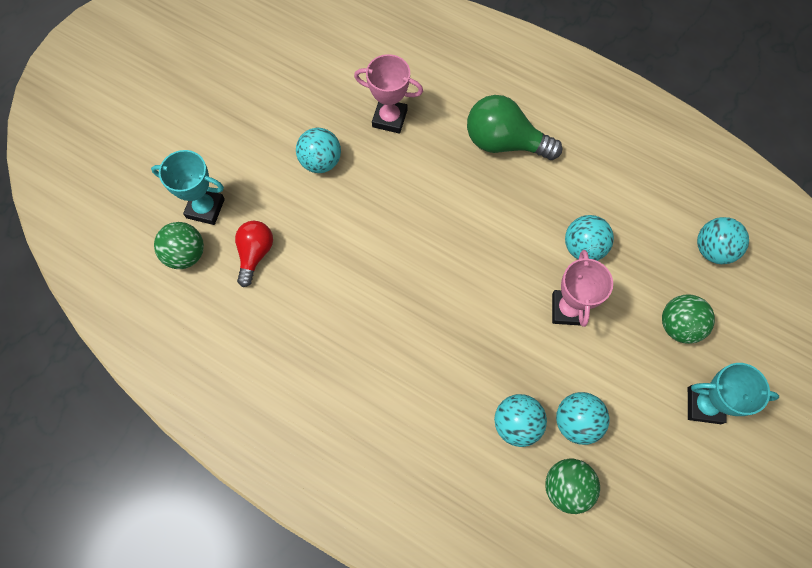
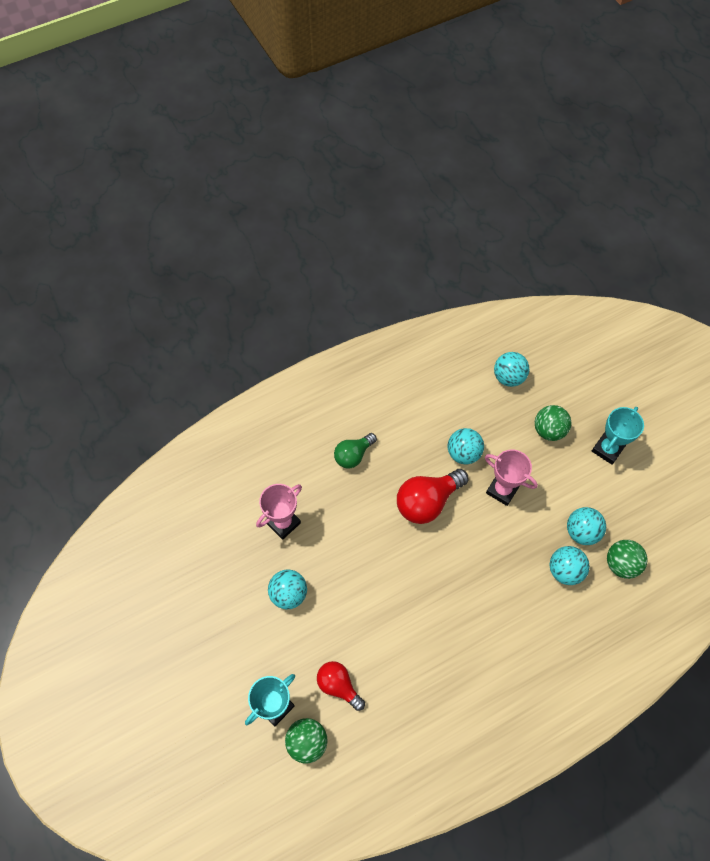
camera: 60 degrees left, 5 degrees down
(501, 239) = (427, 502): none -> red light bulb
(504, 142) = (353, 455): green light bulb -> green light bulb, size x0.63

